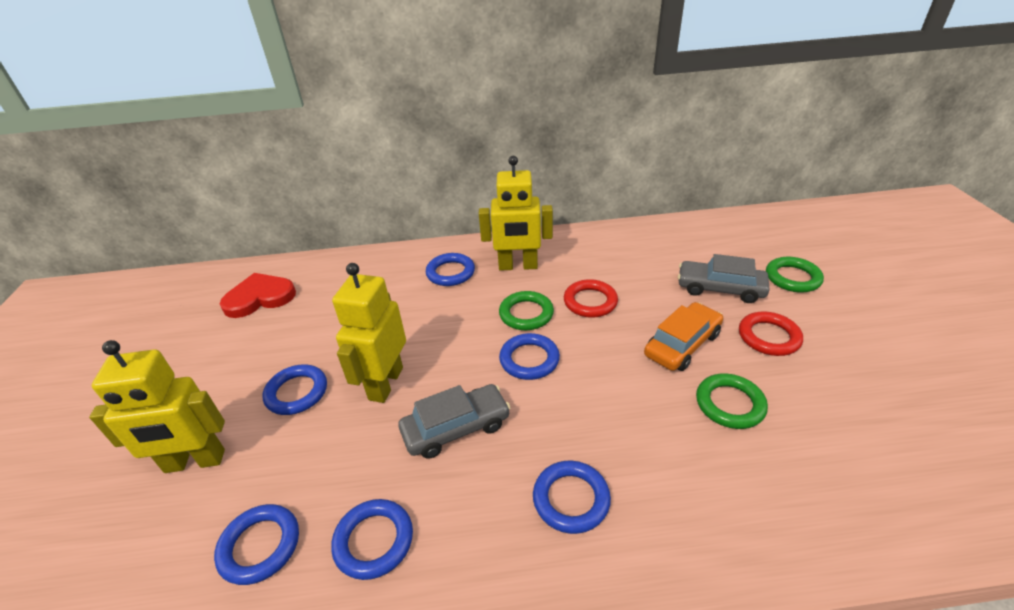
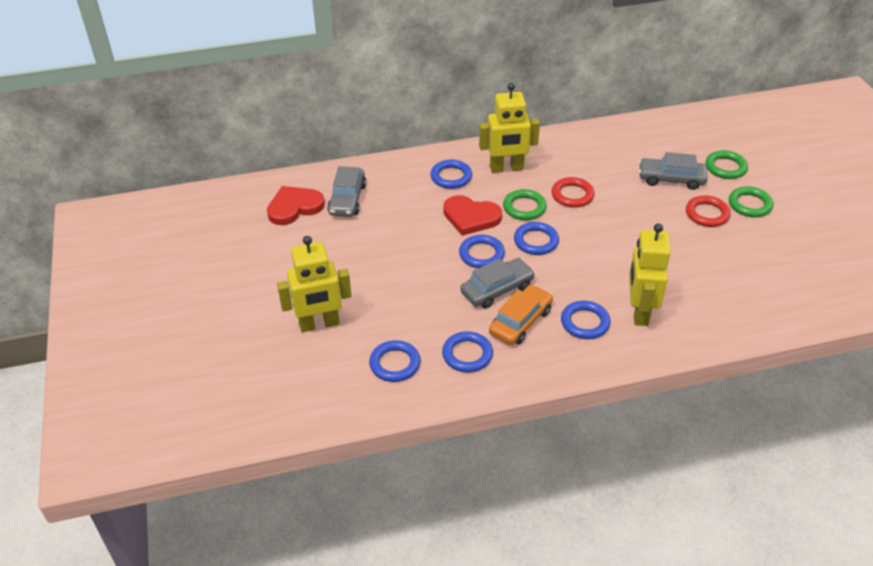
camera: 10 degrees left, 5 degrees up
(297, 392) = (368, 276): blue ring -> blue ring (481, 254)
(322, 292) = (347, 199): none -> grey car
(385, 383) = (433, 265): yellow robot -> yellow robot (639, 312)
(456, 322) = (471, 217): none -> red heart
(682, 344) = (646, 223): orange car -> orange car (520, 321)
(729, 404) = (680, 261): green ring -> green ring (749, 205)

